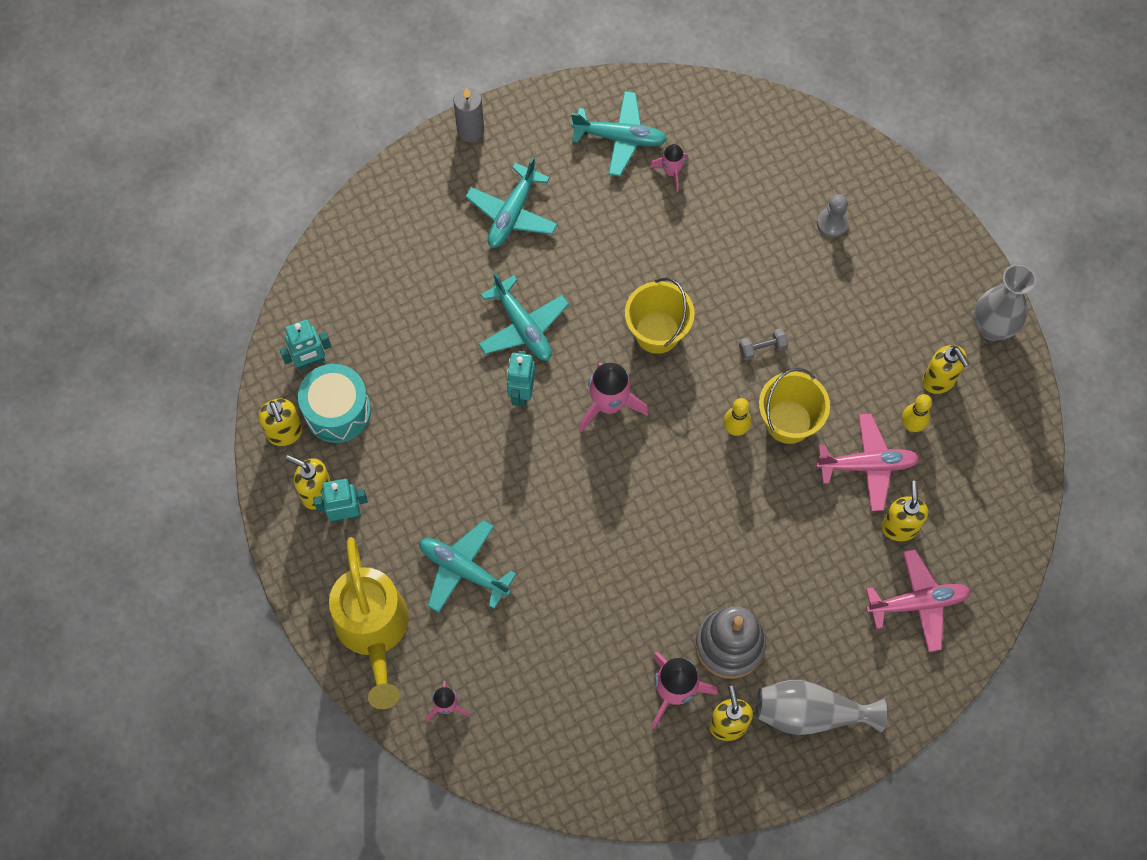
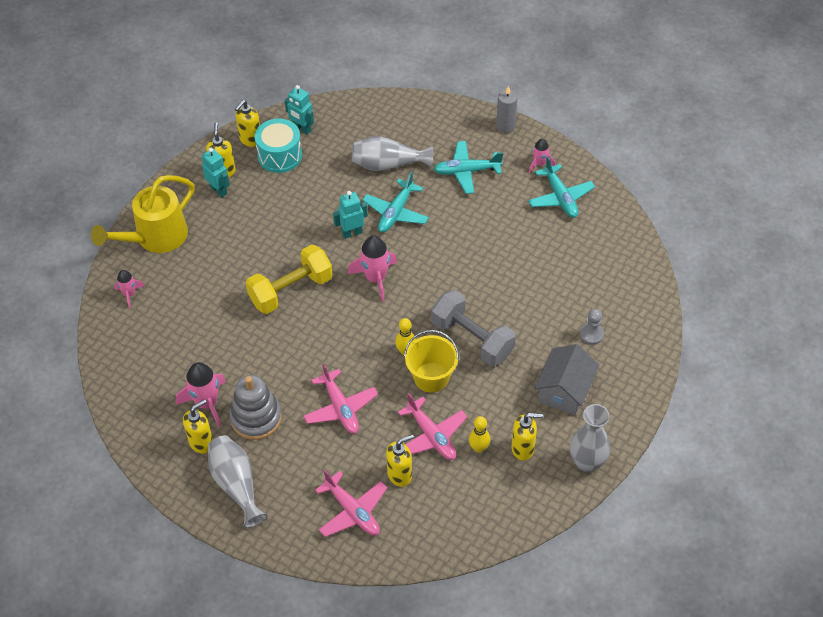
camera: 60 degrees right, 15 degrees down
(440, 294) = (388, 164): none -> grey vase
(463, 570) = (219, 260): turquoise plane -> none
(565, 509) = (291, 290): none -> yellow dumbbell
(657, 332) = (442, 279): yellow bucket -> none
(671, 172) = (558, 234): pink rocket -> pink rocket (539, 164)
(762, 348) = (472, 339): grey dumbbell -> grey dumbbell, size x2.45
(771, 543) = (340, 408): none -> pink plane
(889, 294) = (564, 390): none -> grey house
(939, 381) = (523, 449): yellow soap dispenser -> yellow soap dispenser turned 120 degrees counterclockwise

